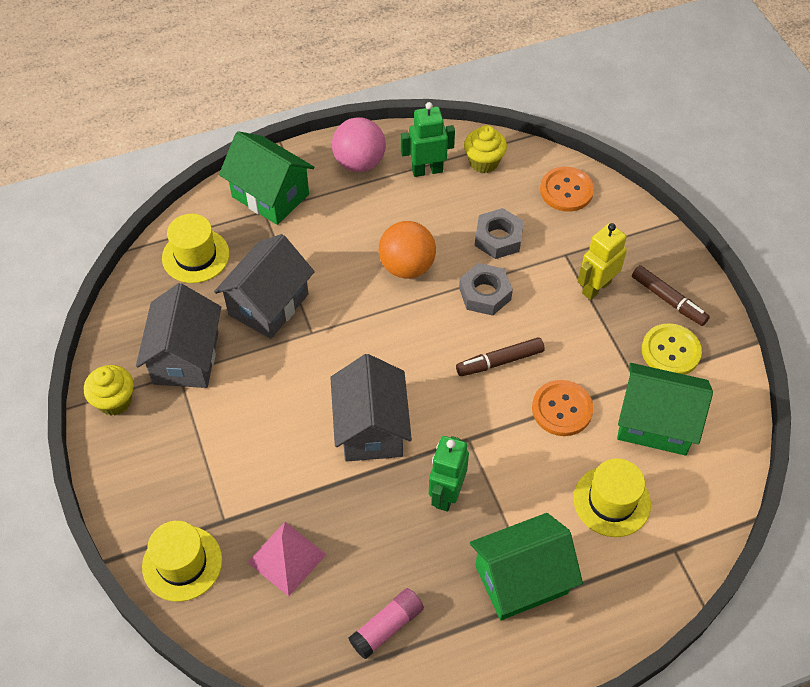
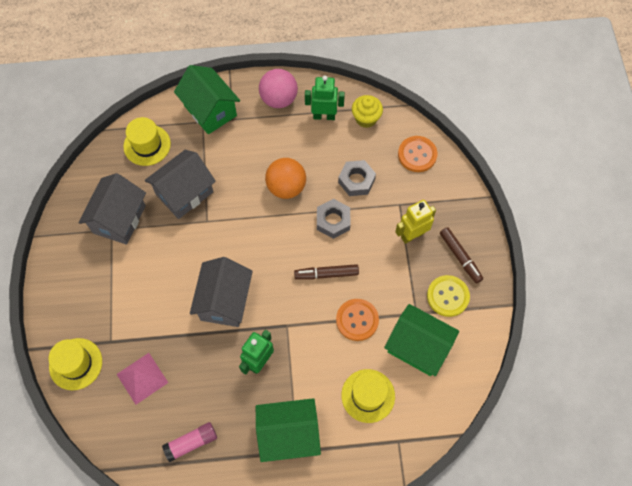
camera: 15 degrees right, 10 degrees up
(114, 401) = (65, 239): yellow cupcake -> none

